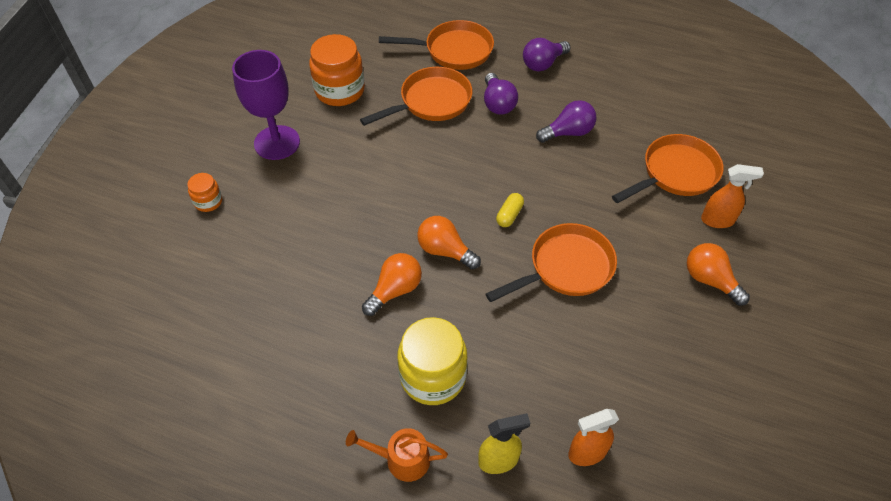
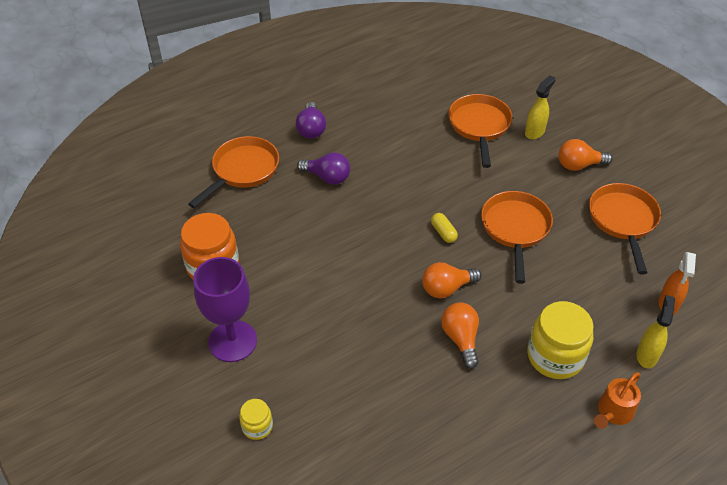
camera: 55 degrees left, 5 degrees down
(208, 201) = (257, 426): orange jar -> yellow jar
(431, 102) = (286, 214): orange pan -> orange pan (623, 221)
(568, 132) = (393, 156): purple light bulb -> none
(717, 220) = (535, 132): orange spray bottle -> yellow spray bottle

